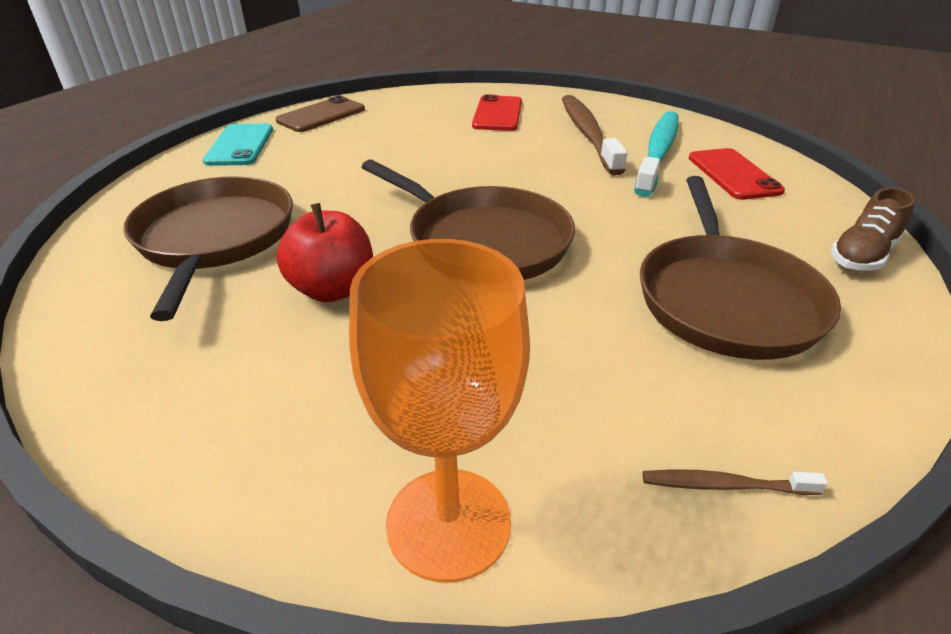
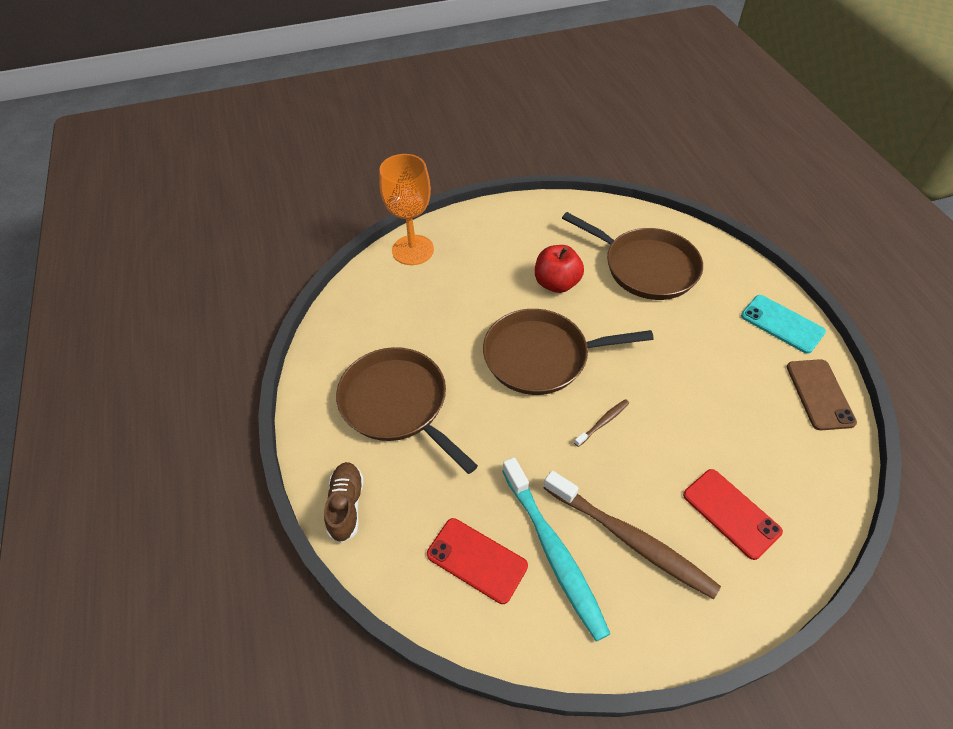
camera: 135 degrees right, 15 degrees up
(725, 485) = (346, 312): brown toothbrush -> brown toothbrush (603, 422)

